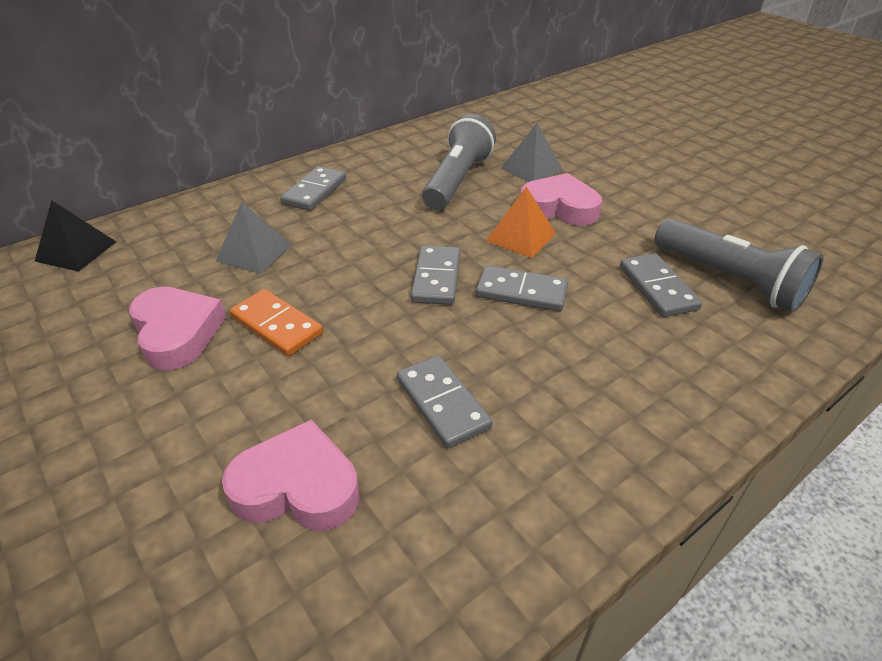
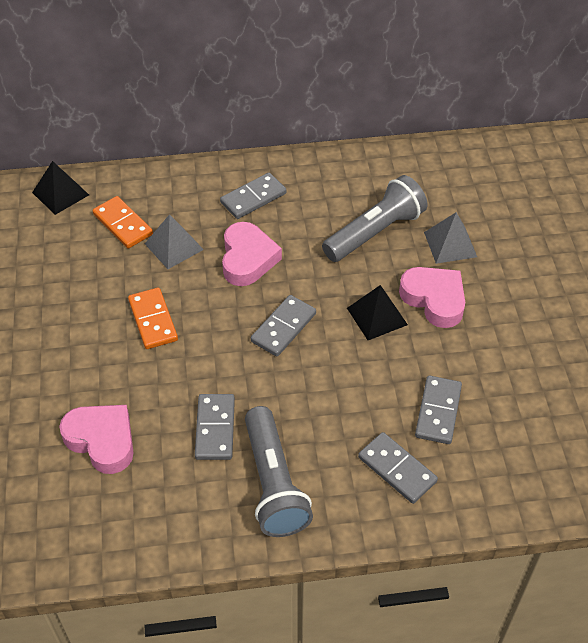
camera: 30 degrees right, 10 degrees up
(177, 253) = (123, 224): none -> orange domino
(177, 333) = (91, 298): pink heart -> pink heart (247, 259)
(520, 237) = (377, 316): orange pyramid -> black pyramid
(521, 292) = (333, 368): grey domino -> grey domino (397, 469)
(729, 280) = (502, 431): grey flashlight -> grey flashlight (273, 483)

